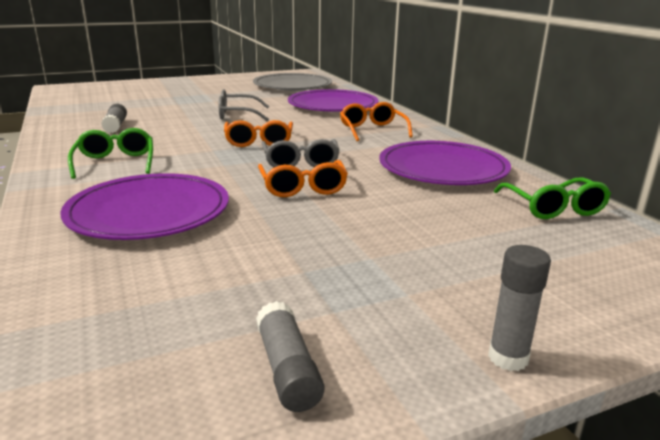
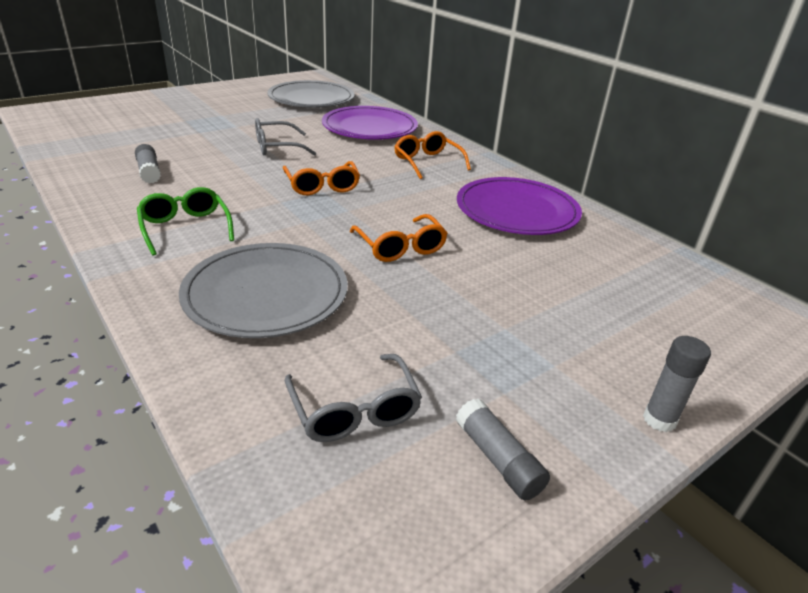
camera: 15 degrees left, 10 degrees up
(149, 212) = (266, 294): purple plate -> grey plate
(300, 162) = (380, 213): grey glasses -> grey glasses (354, 410)
(553, 208) = (630, 252): green glasses -> none

